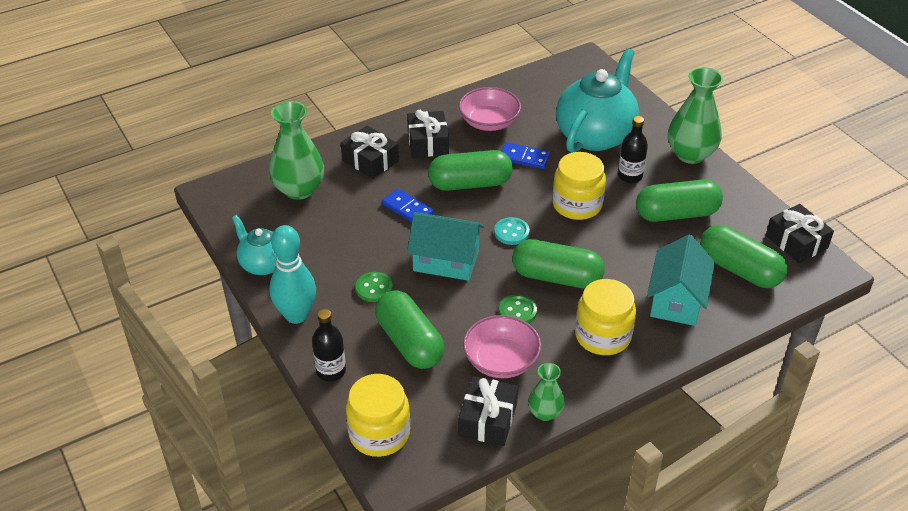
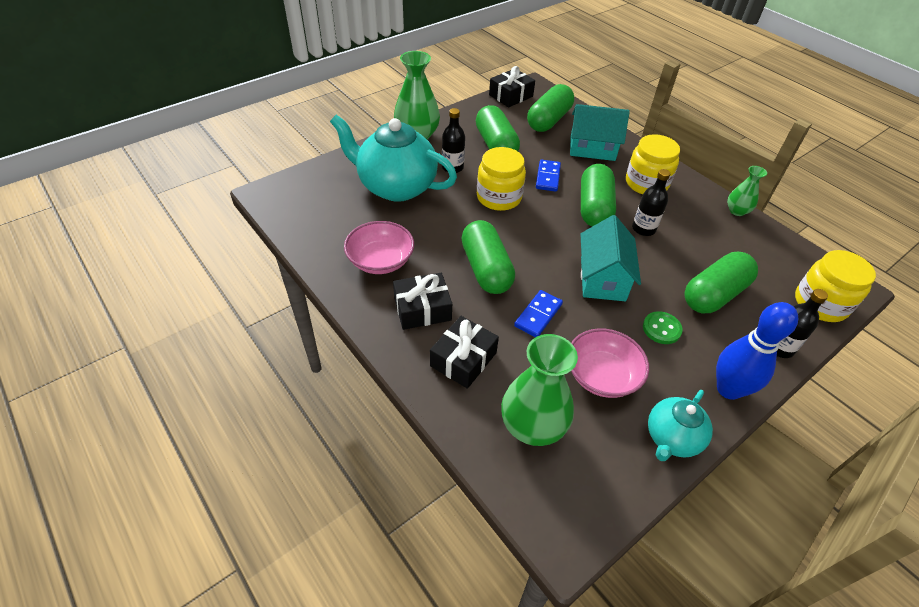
camera: 100 degrees left, 5 degrees up
(296, 315) = (728, 389): turquoise bowling pin -> blue bowling pin
(488, 419) = (763, 240): black gift -> none
(501, 361) = (701, 236): pink bowl -> pink bowl (602, 375)
(511, 232) = (548, 236): turquoise button -> none
(517, 311) = (643, 229): green button -> black bottle
(524, 158) = (437, 232): blue domino -> blue domino (547, 177)

